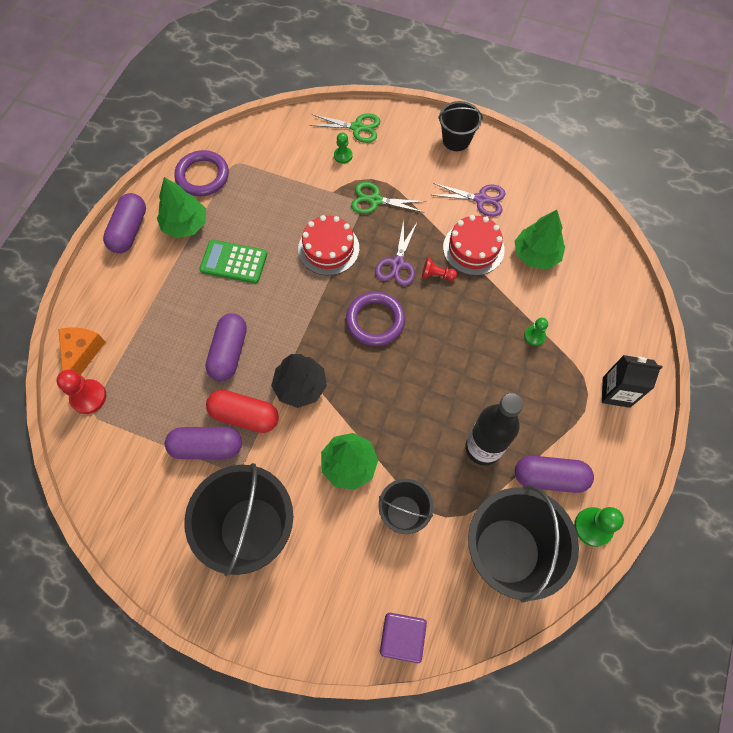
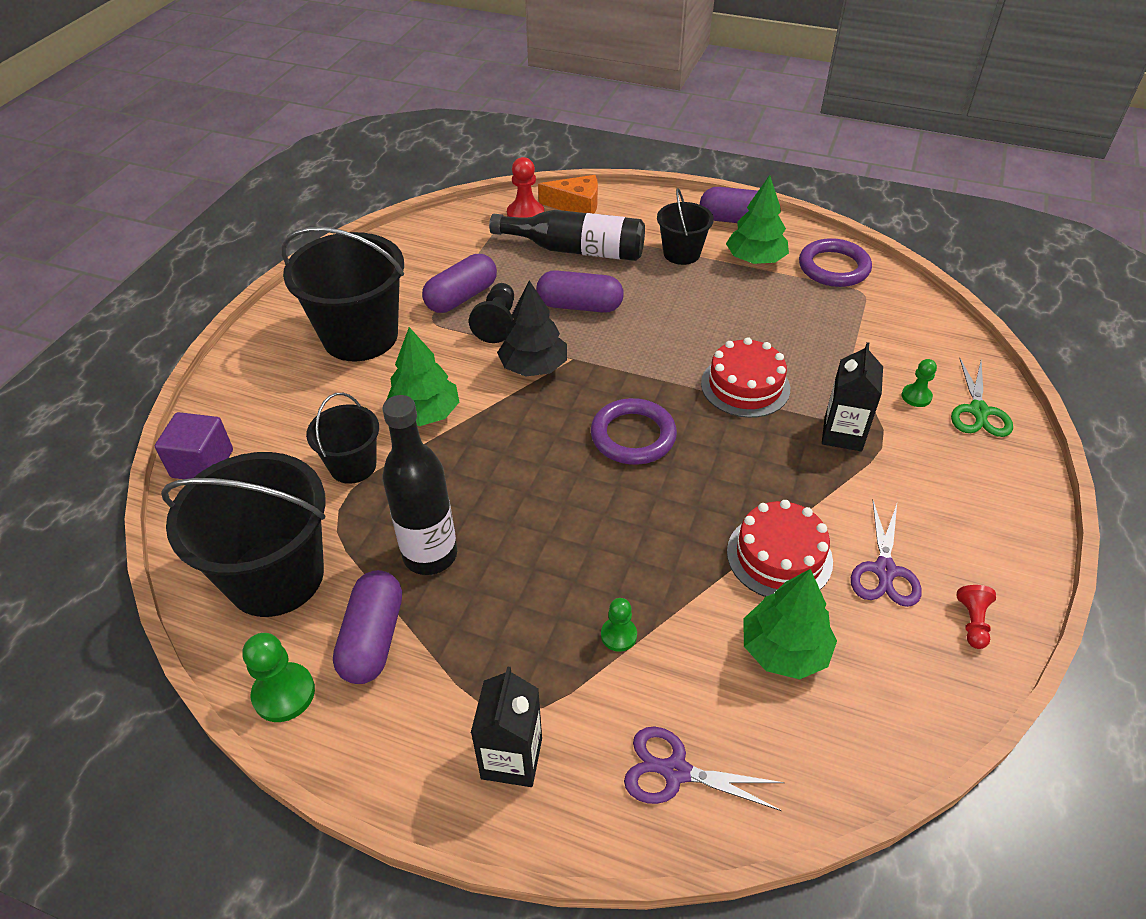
camera: 90 degrees right, 20 degrees down
(151, 354) = (576, 250): none -> black bottle
(207, 447) = (461, 297): purple capsule -> purple capsule turned 45 degrees clockwise
(234, 262) = (707, 301): green calculator -> none
(245, 415) = (497, 323): red capsule -> black pawn
(375, 200) = (843, 434): green scissors -> black carton
(397, 263) = (733, 460): purple scissors -> purple scissors (675, 771)
(436, 275) = (719, 506): red pawn -> red pawn (972, 622)
(456, 140) = (1005, 539): black bucket -> black bucket (681, 253)

